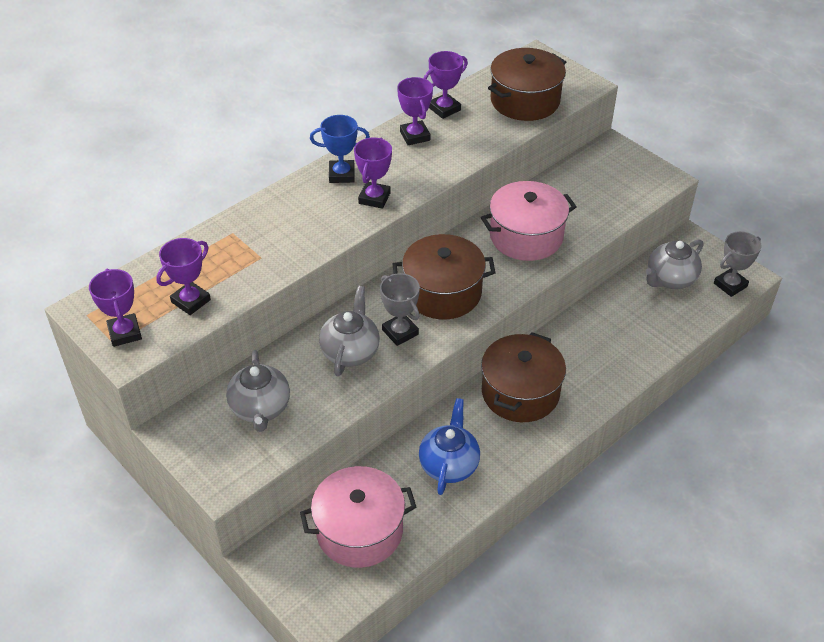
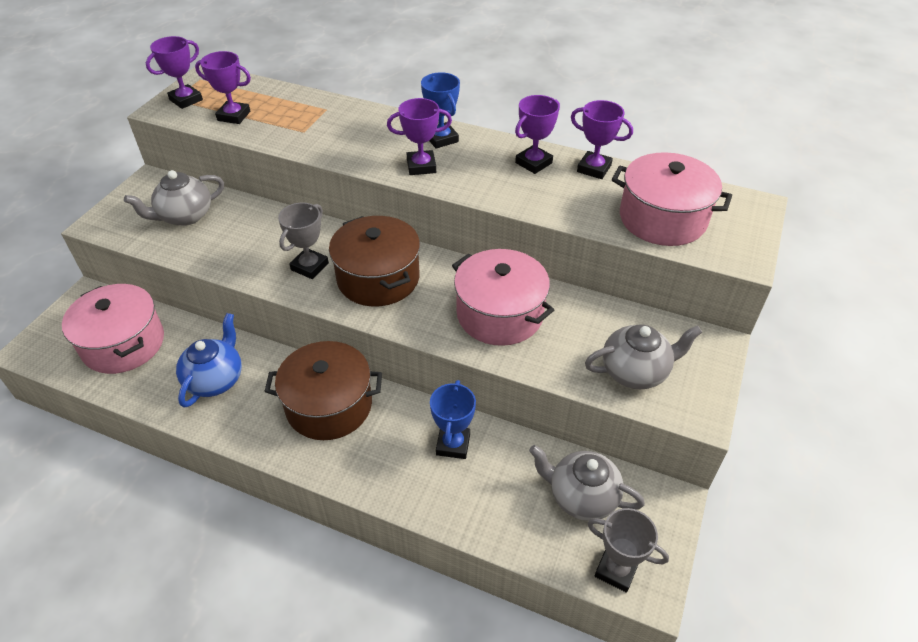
camera: 65 degrees right, 0 degrees up
(350, 351) = (271, 244): grey teapot -> grey teapot (635, 371)
(449, 464) = (215, 379): blue teapot -> blue teapot turned 60 degrees counterclockwise
(525, 101) = (662, 218): brown pot -> pink pot
(596, 330) = (453, 444): none -> blue trophy

